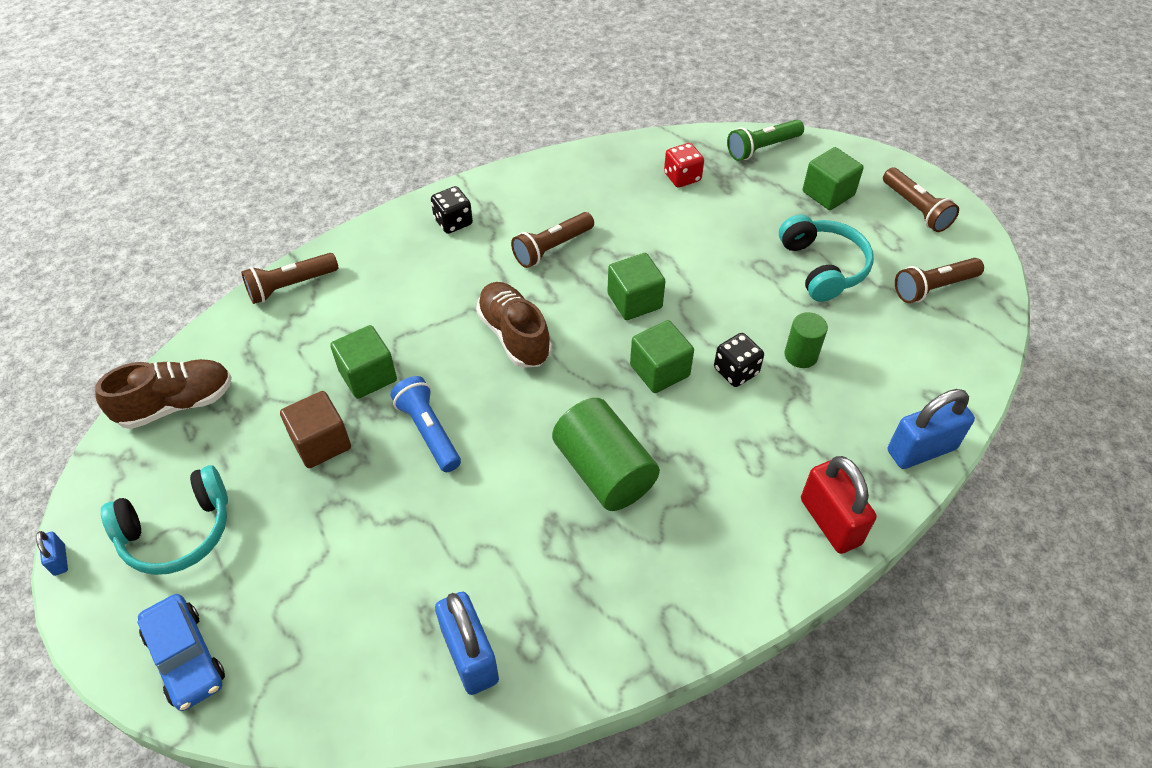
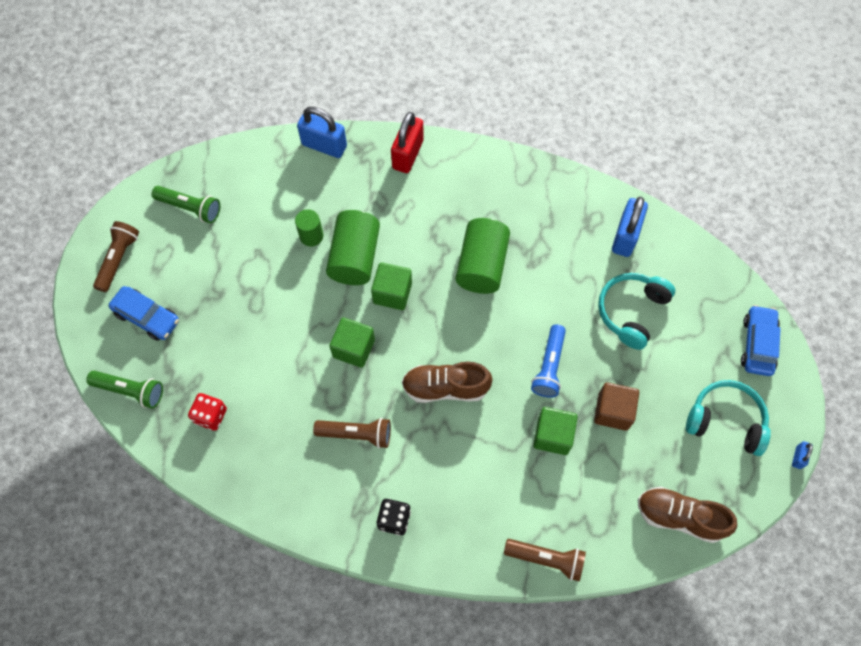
camera: 135 degrees left, 15 degrees up
(514, 335) = (445, 388): brown shoe -> brown shoe turned 75 degrees clockwise
(736, 371) = (354, 257): black dice -> green cylinder
(823, 267) = (225, 273): turquoise headphones -> turquoise headphones (631, 312)
(828, 193) = (147, 317): green cube -> blue car
(933, 288) = (190, 208): brown flashlight -> green flashlight

